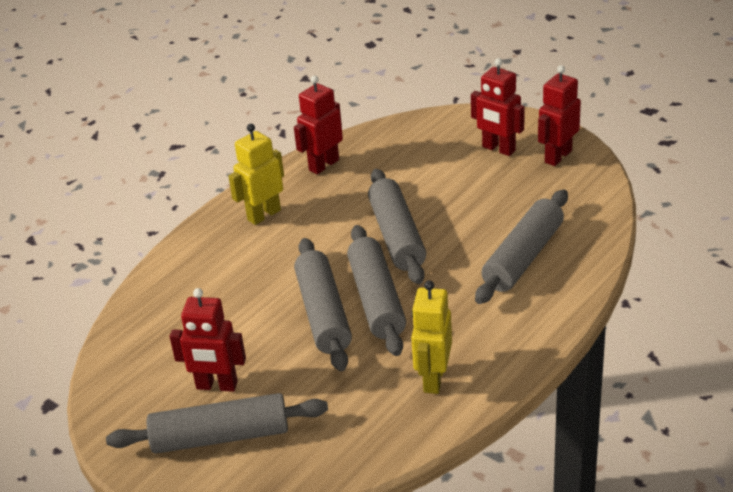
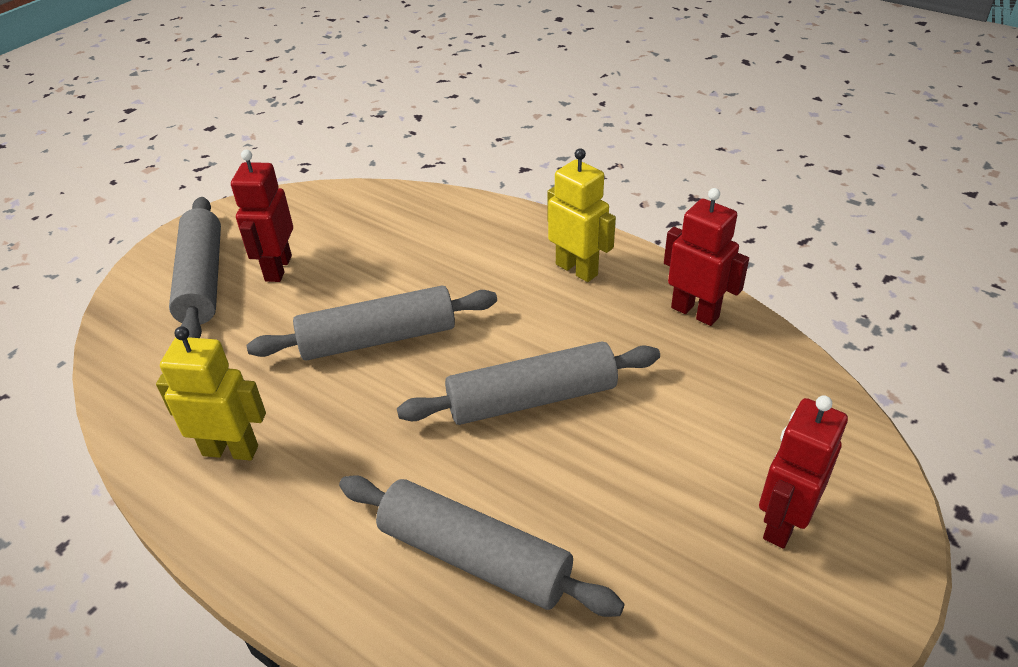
camera: 85 degrees right, 5 degrees up
(376, 300) = (396, 385): grey rolling pin -> none
(557, 156) = (778, 620): red robot -> none

